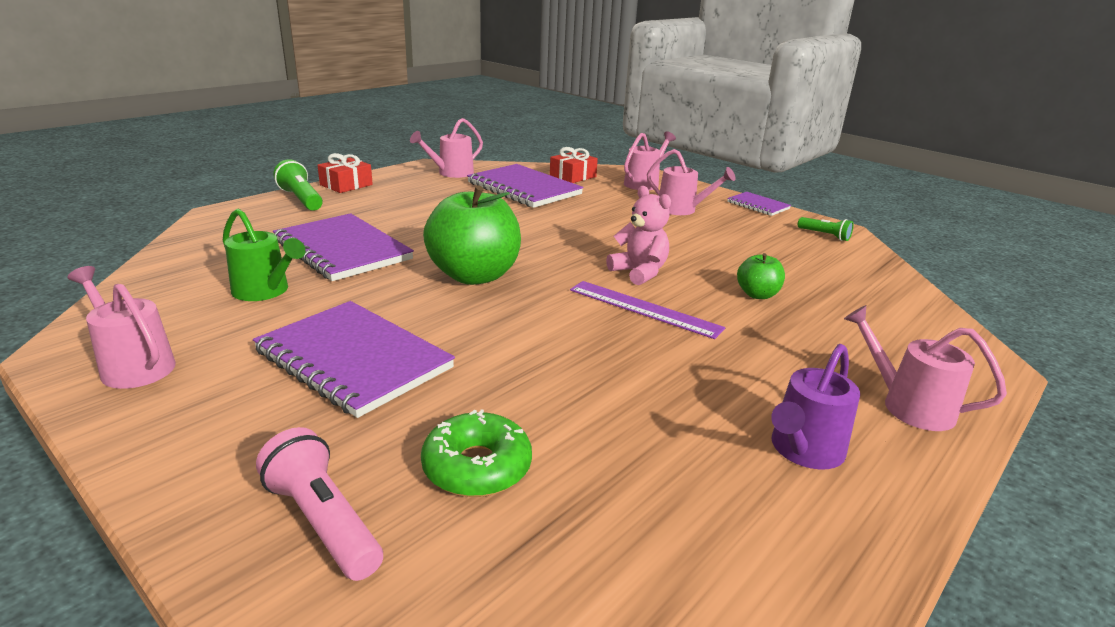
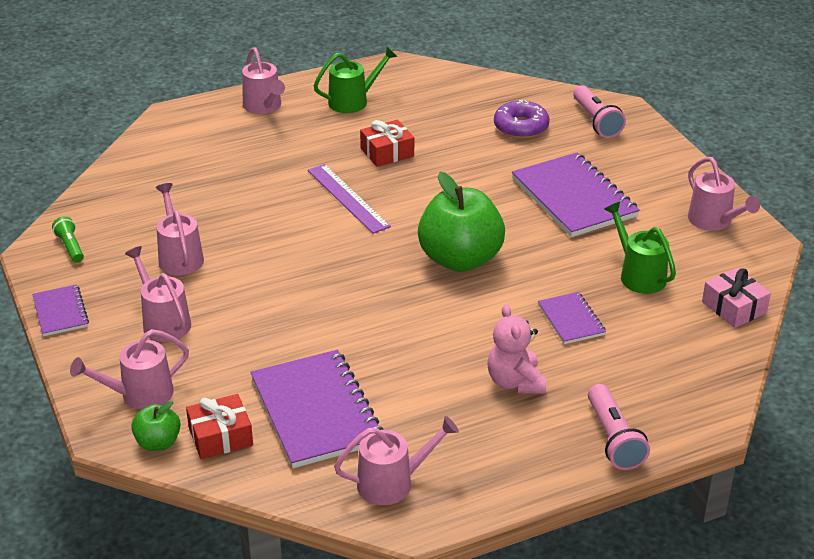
camera: 155 degrees left, 10 degrees up
(154, 280) = (734, 307): none -> pink gift
(301, 199) = (613, 439): green flashlight -> pink flashlight
(342, 250) = (571, 320): purple notebook -> purple notebook, size x0.51
(346, 185) = (553, 471): red gift -> red gift (387, 152)
(477, 467) = (521, 127): green donut -> purple donut
(639, 272) = (314, 235): pink teddy bear -> pink teddy bear (515, 382)
(732, 242) = (179, 257): none -> pink watering can
(757, 295) = (243, 193): green apple -> green apple (158, 443)
(803, 451) = (353, 101): purple watering can -> green watering can

